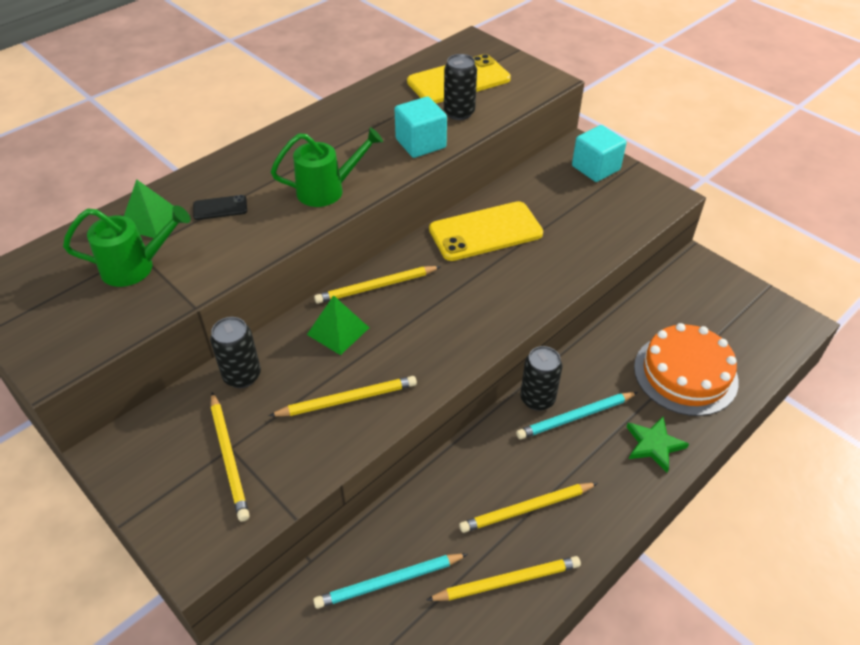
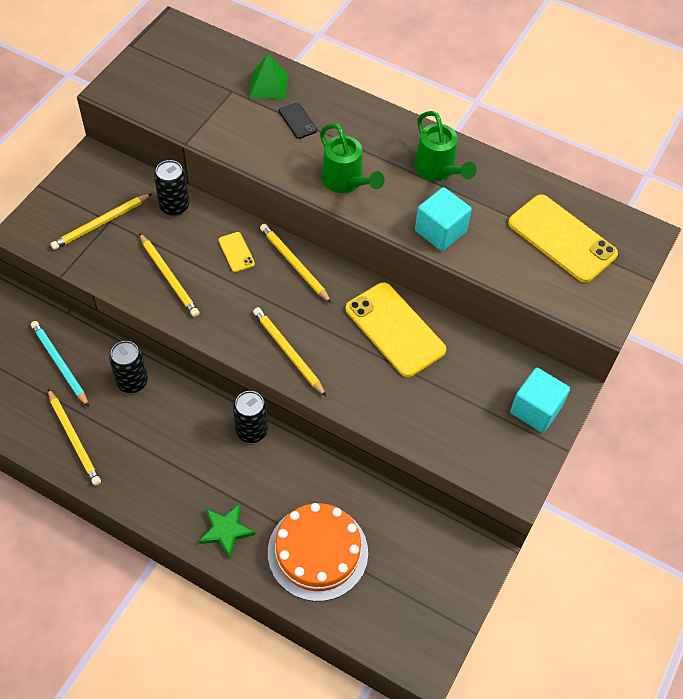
camera: 70 degrees right, 10 degrees up
(135, 267) = (215, 96): green watering can -> green watering can (437, 170)
(338, 331) = (236, 252): green pyramid -> yellow phone
(459, 113) = (504, 250): black can -> black can (132, 382)
(527, 509) = (138, 441): yellow pencil -> yellow pencil (288, 352)
(575, 417) = (239, 464): turquoise pencil -> none

